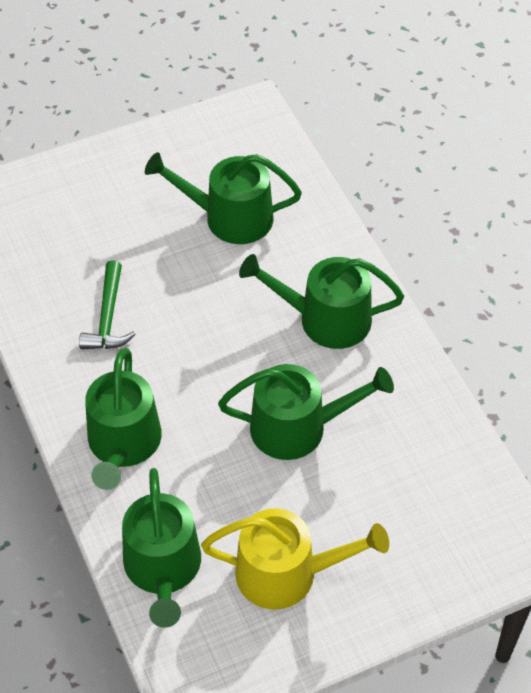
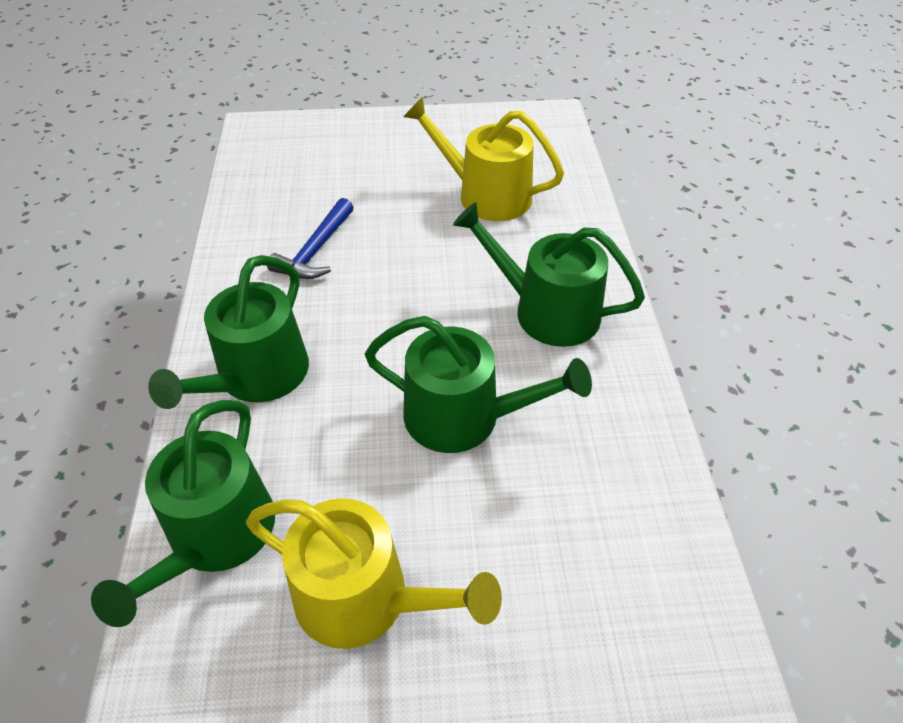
camera: 20 degrees right, 5 degrees down
(108, 317) = (315, 251): green hammer -> blue hammer
(230, 217) = (486, 195): green watering can -> yellow watering can

